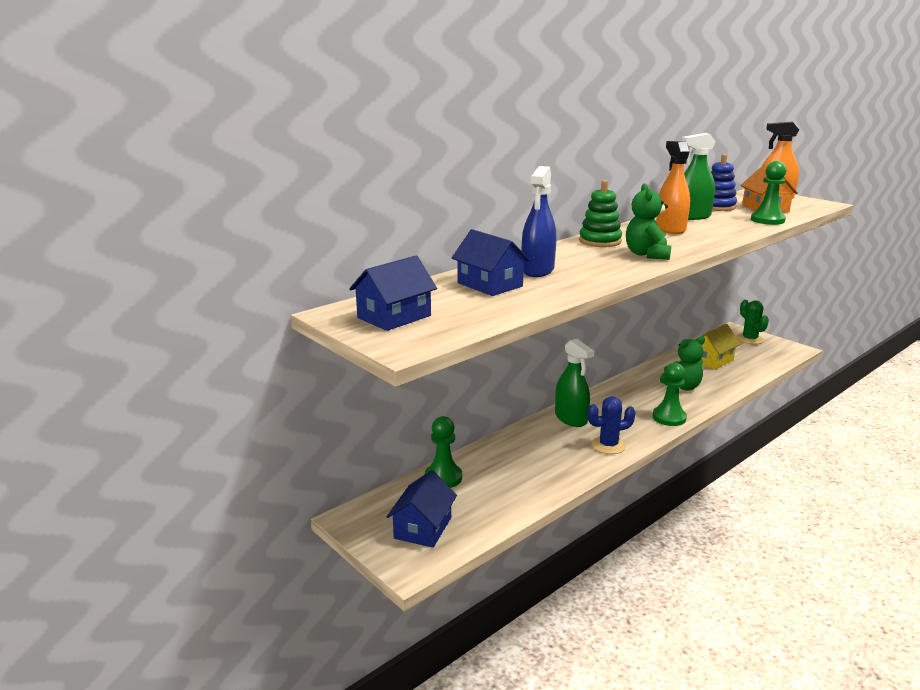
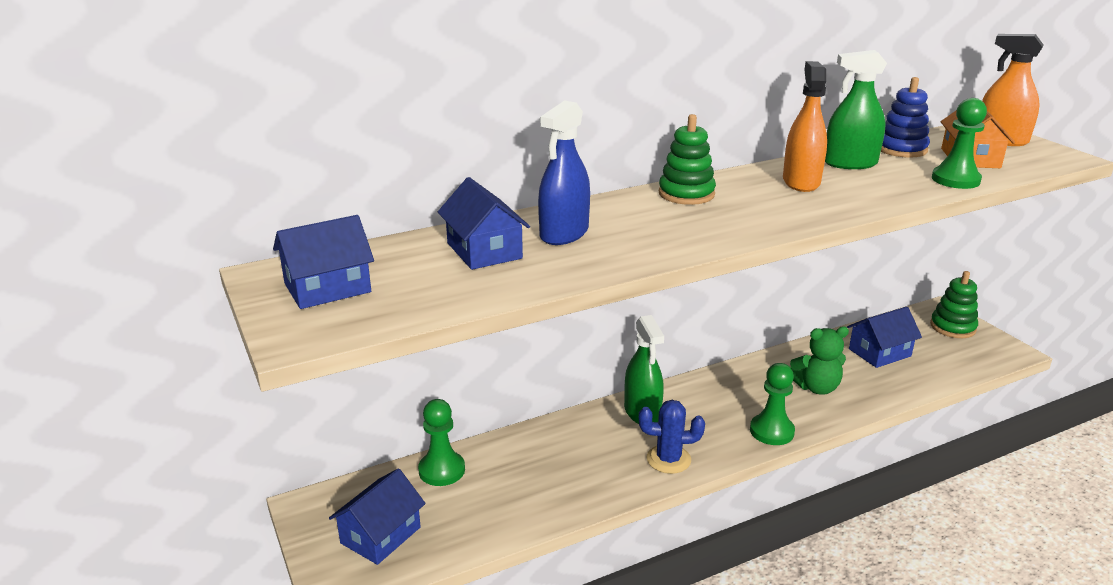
camera: 15 degrees right, 5 degrees up
(647, 254) = (730, 223): green teddy bear -> none
(711, 360) = (879, 352): yellow house -> blue house
(749, 339) = (952, 327): green cactus -> green stacking toy

